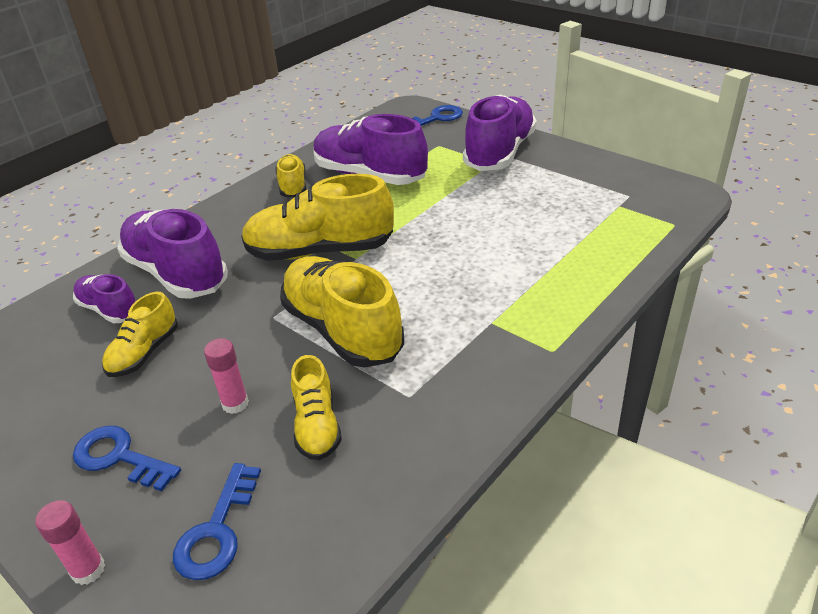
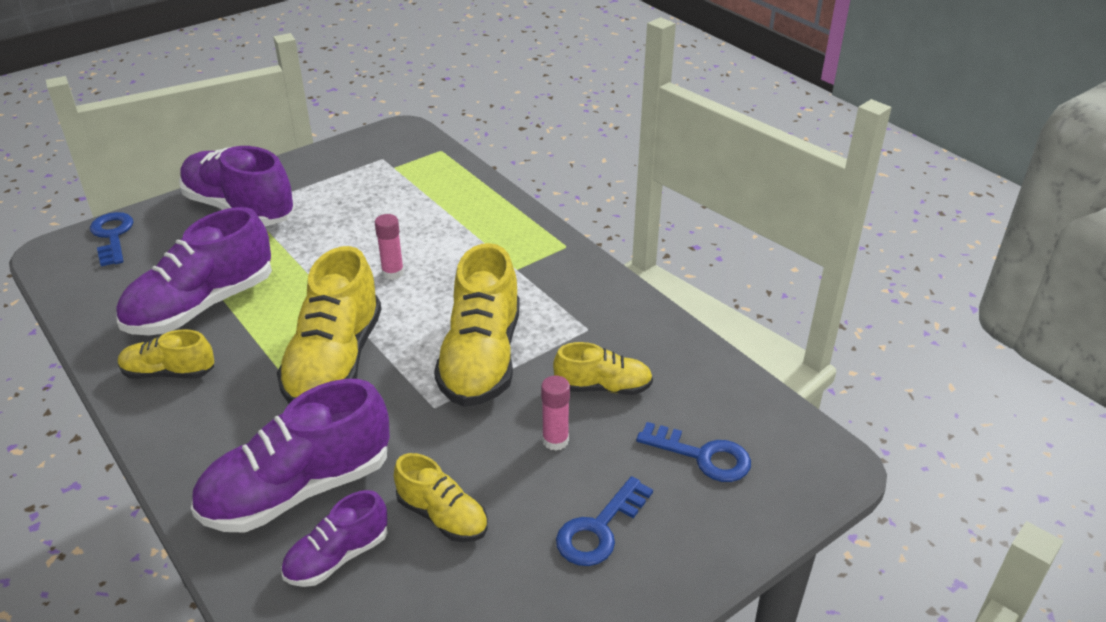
camera: 80 degrees left, 0 degrees up
(88, 570) = (727, 543): pink glue stick -> pink glue stick (393, 273)
(342, 330) = (481, 358): yellow shoe -> yellow shoe turned 60 degrees counterclockwise

